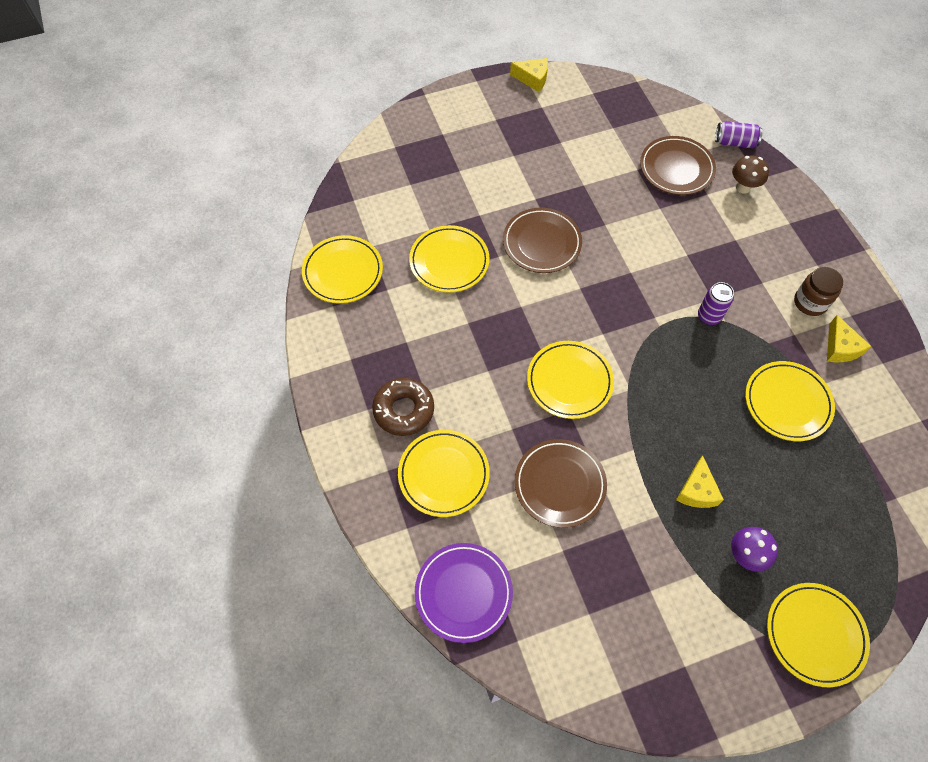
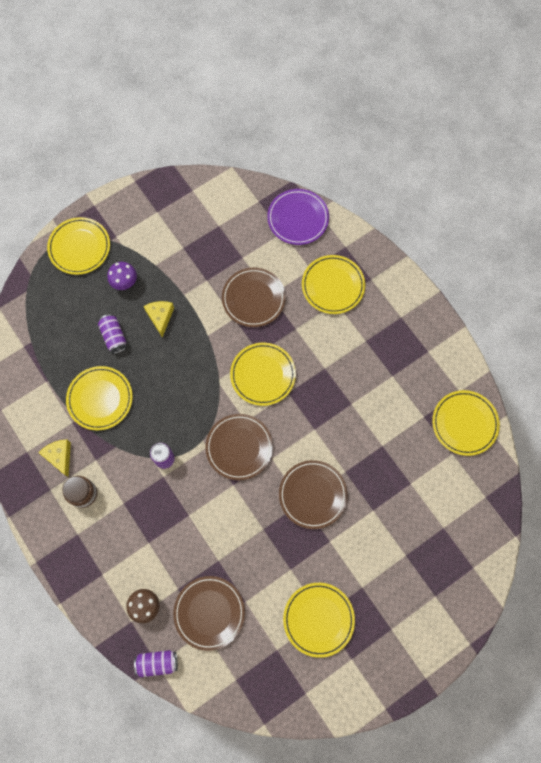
camera: 165 degrees right, 10 degrees up
(404, 410) = (375, 323): brown donut -> none
(449, 261) = (383, 456): yellow plate -> yellow plate (318, 619)
(532, 79) = (370, 697): yellow cheese -> none
(616, 308) = (239, 447): none -> brown plate
(765, 479) = (114, 337): none -> purple can

